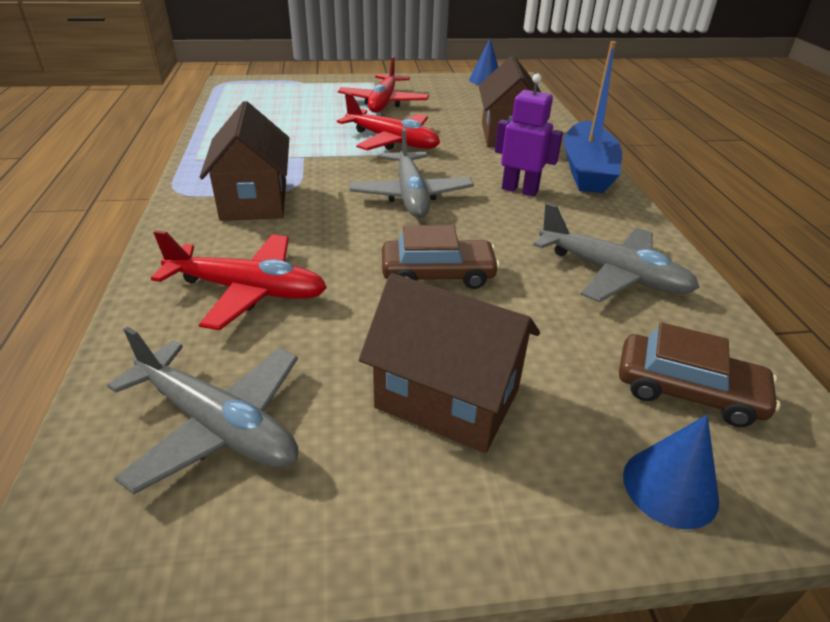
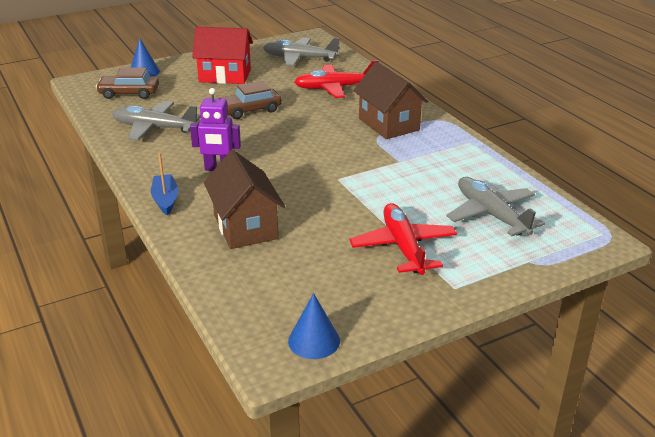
camera: 160 degrees right, 5 degrees down
(392, 141) = (346, 193): red plane -> none
(411, 195) = (294, 148): grey plane -> grey plane (491, 214)
(447, 398) = (225, 76): brown house -> red house
(587, 170) = (165, 200): blue boat -> blue boat, size x0.55

